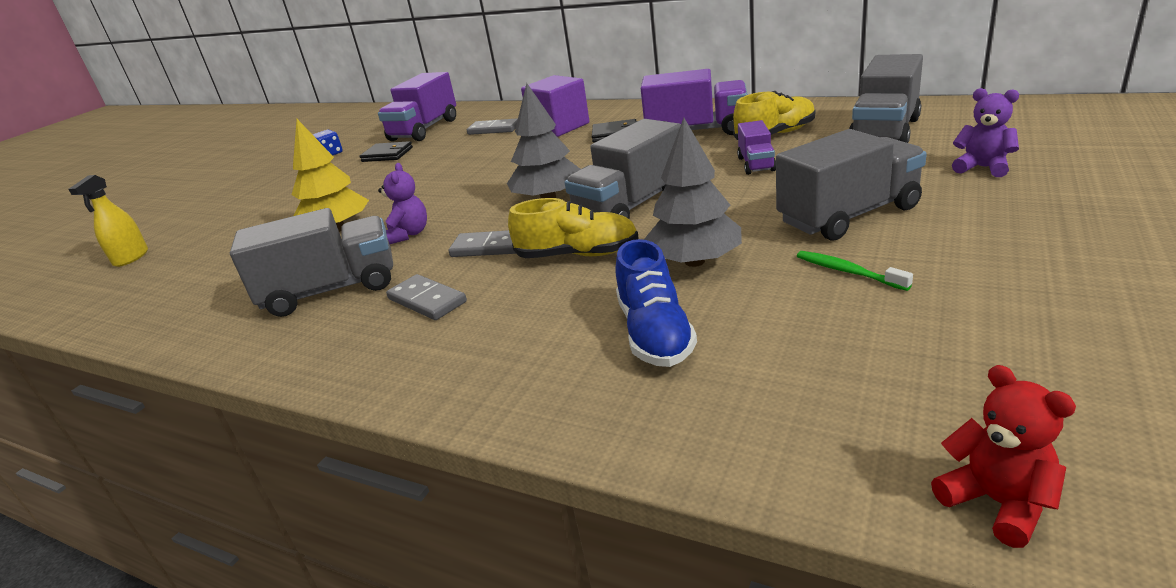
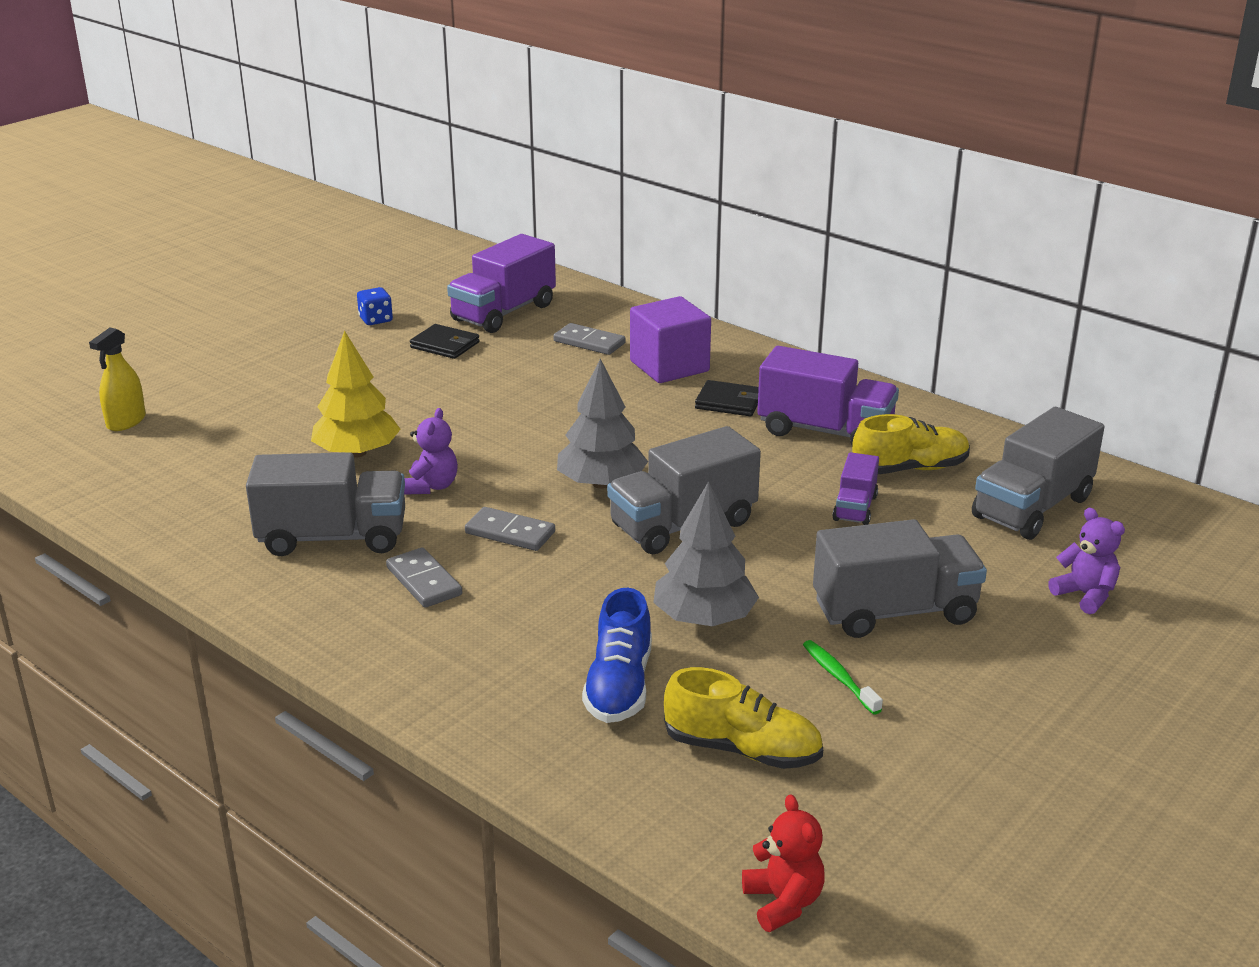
camera: 10 degrees right, 0 degrees up
(577, 254) = (595, 572): yellow shoe -> yellow shoe (742, 750)

